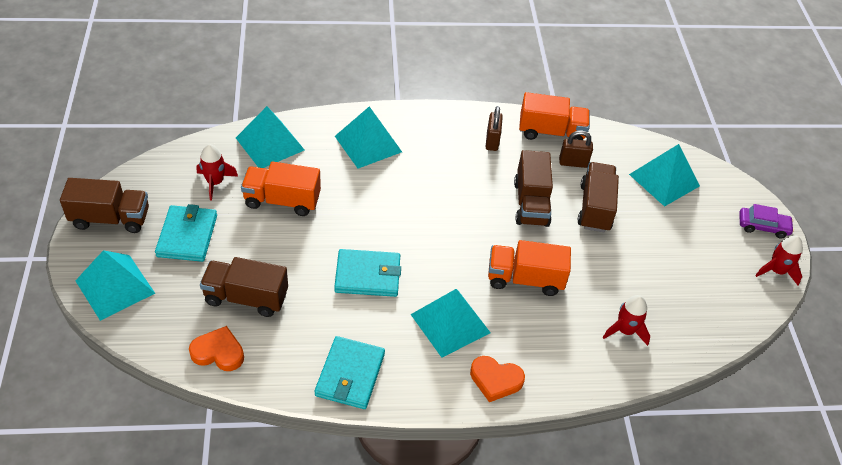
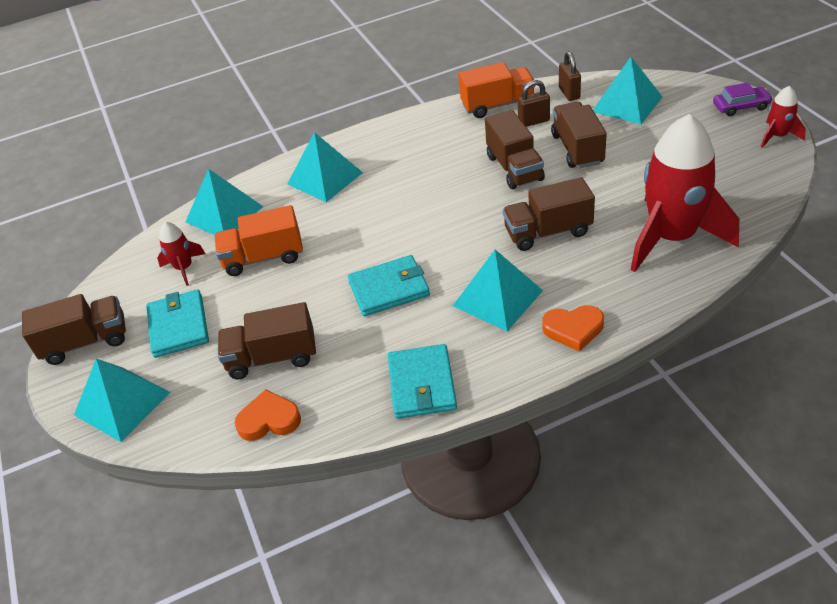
camera: 10 degrees left, 5 degrees down
(492, 141) = (446, 132): brown padlock -> brown padlock (569, 93)
(525, 279) = (548, 232): orange truck -> brown truck
(625, 330) = (672, 237): red rocket -> red rocket, size x2.26

